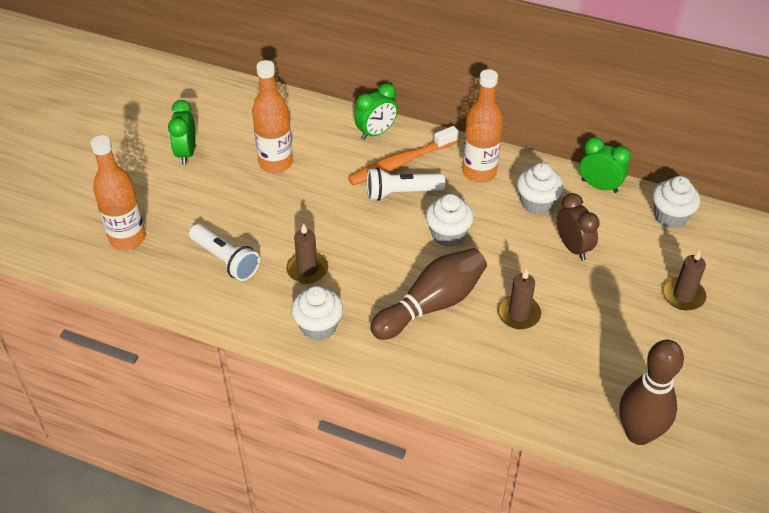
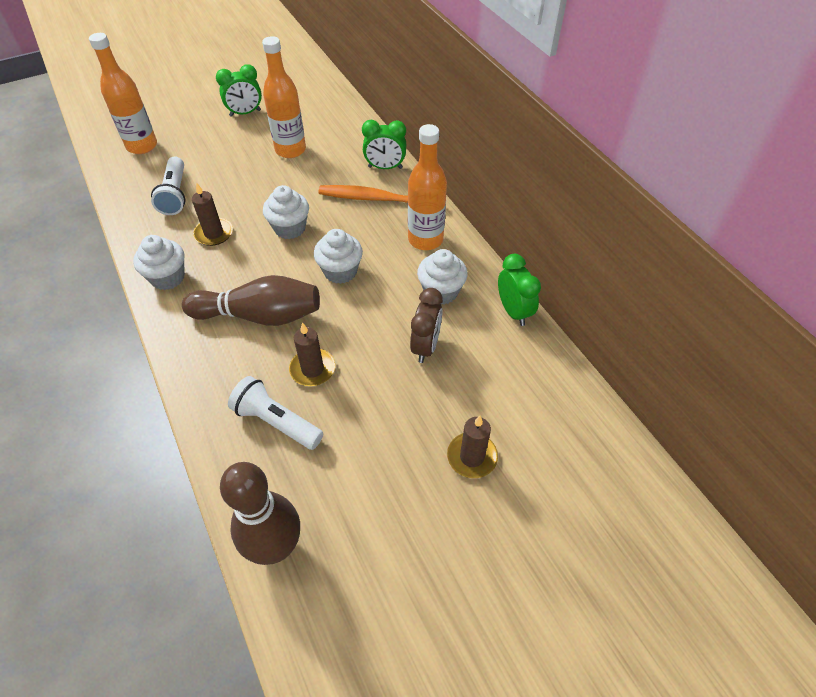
camera: 40 degrees right, 5 degrees up
(186, 153) = (245, 113): green clock -> green clock turned 150 degrees counterclockwise
(401, 193) = (347, 220): white flashlight -> white flashlight (276, 422)
(670, 216) = (548, 379): white cupcake -> white cupcake (290, 228)

